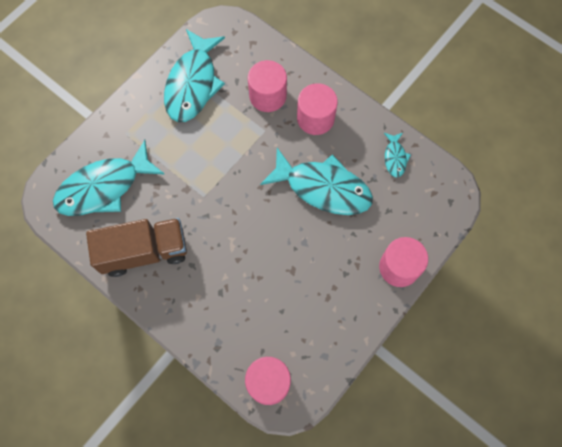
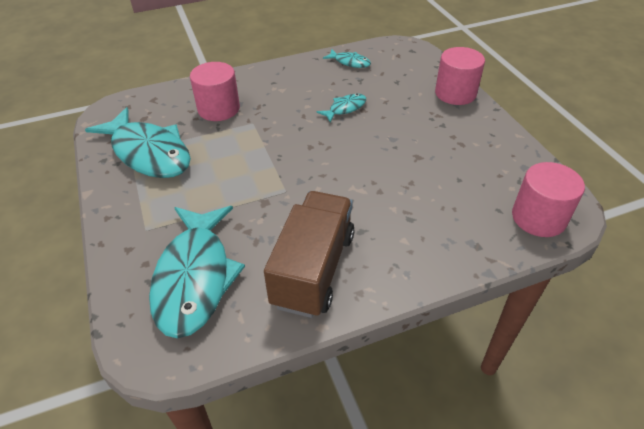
camera: 60 degrees left, 25 degrees down
(315, 118) = (271, 89): pink cylinder -> none
(323, 188) = (345, 108): turquoise fish -> turquoise fish, size x0.46

